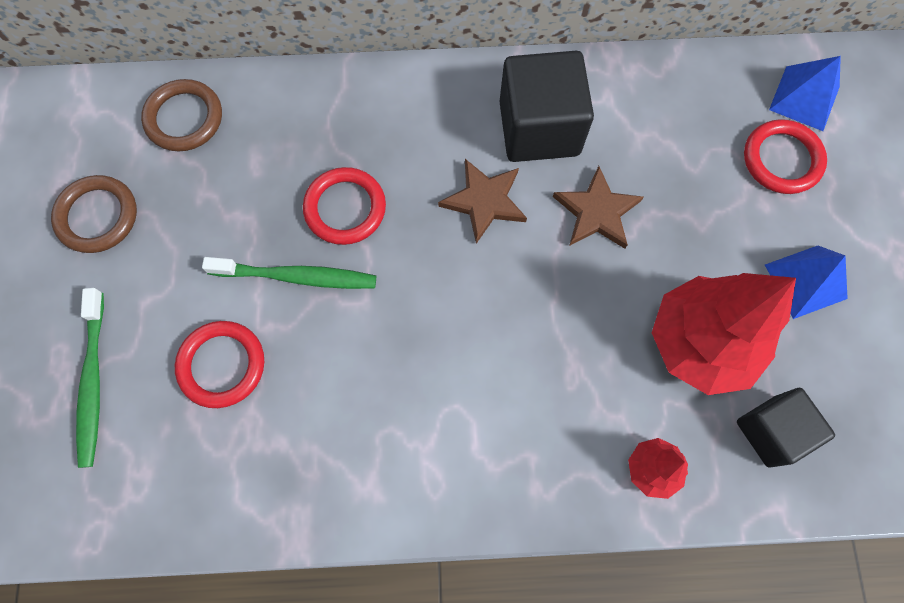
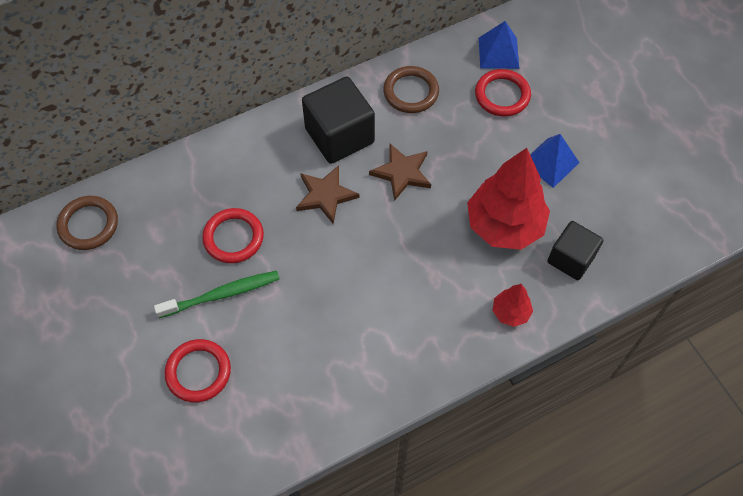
camera: 25 degrees left, 10 degrees down
(93, 382) = (111, 422): green toothbrush -> none
(97, 216) = (58, 314): brown ring -> brown ring (411, 92)

